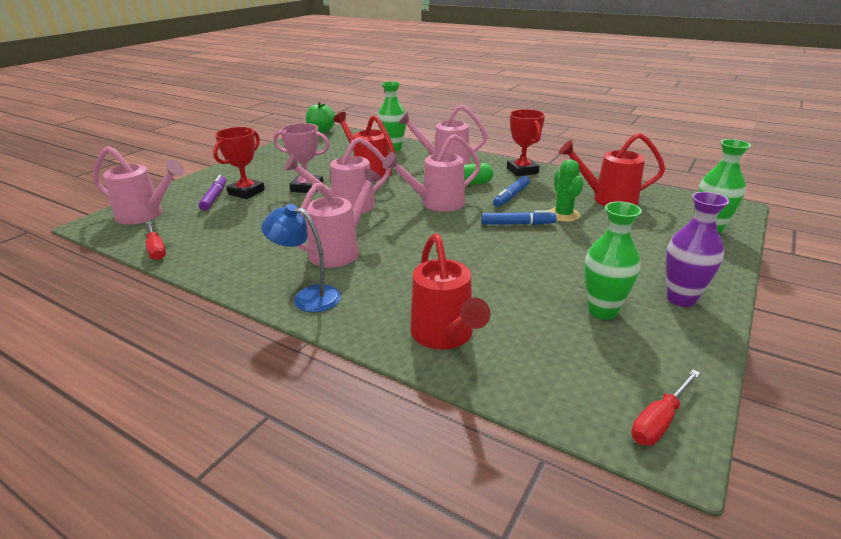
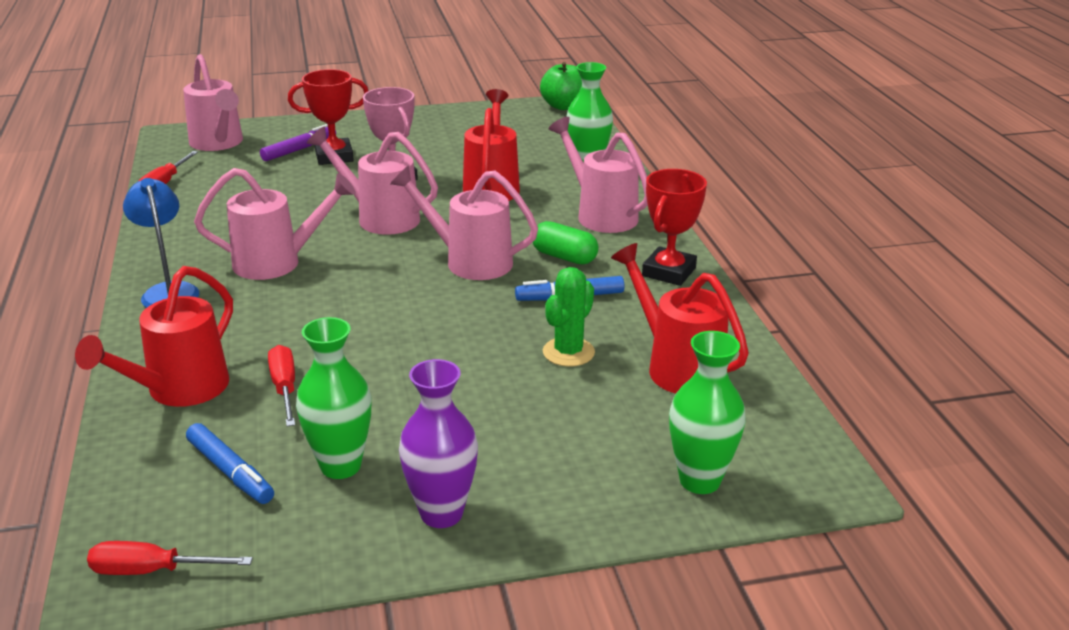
camera: 45 degrees right, 0 degrees up
(493, 299) = (284, 388): none -> red screwdriver
(517, 224) = (492, 332): blue marker -> blue marker (230, 472)

